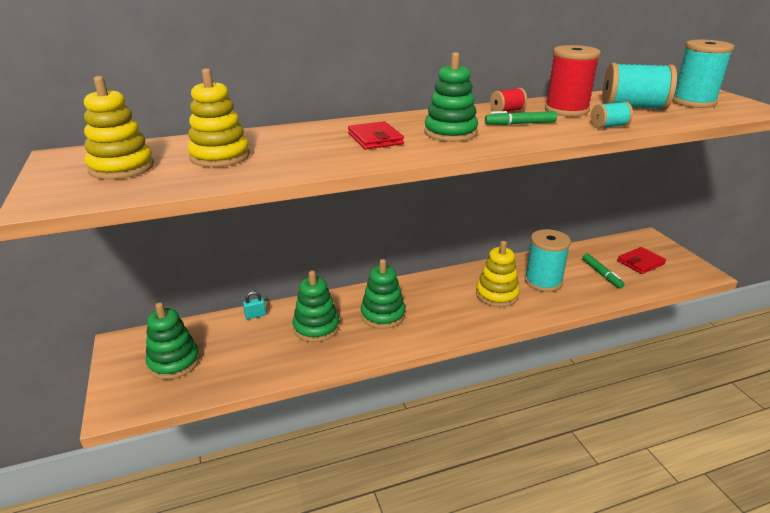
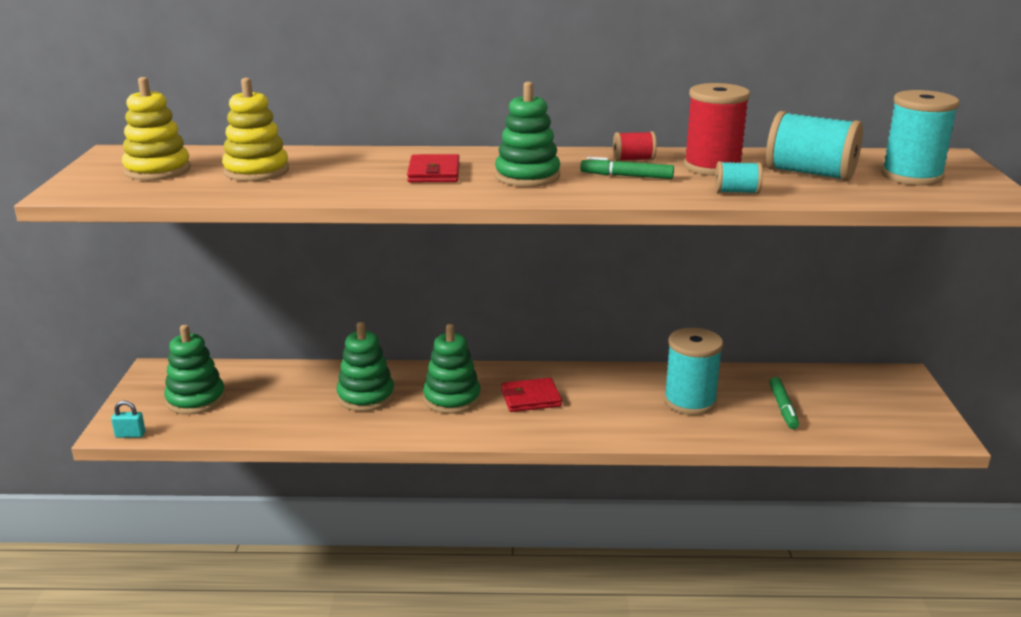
camera: 20 degrees right, 5 degrees down
(255, 315) = (308, 371): turquoise padlock -> turquoise padlock (130, 435)
(497, 295) = (613, 404): yellow stacking toy -> none
(640, 262) = (856, 405): red wallet -> red wallet (530, 398)

